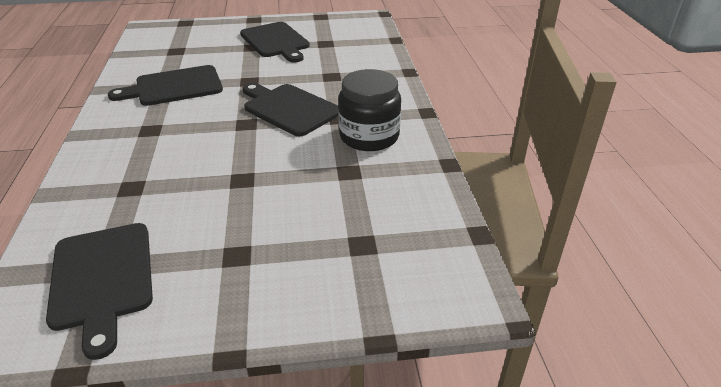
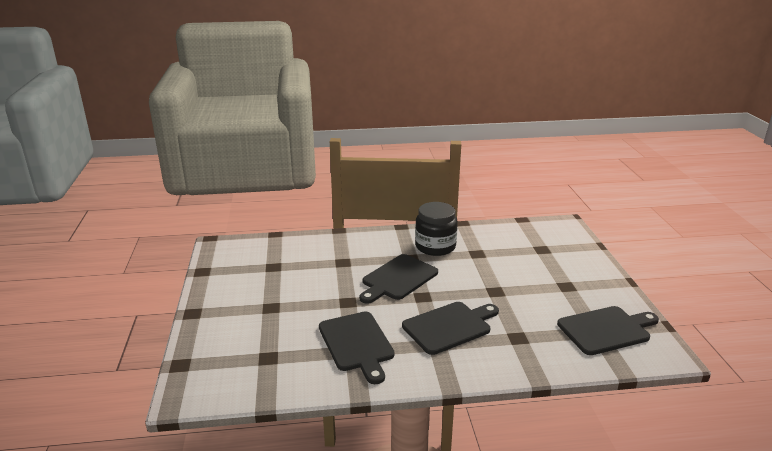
camera: 90 degrees left, 10 degrees down
(276, 41) = (261, 294): black cutting board -> black cutting board (449, 326)

